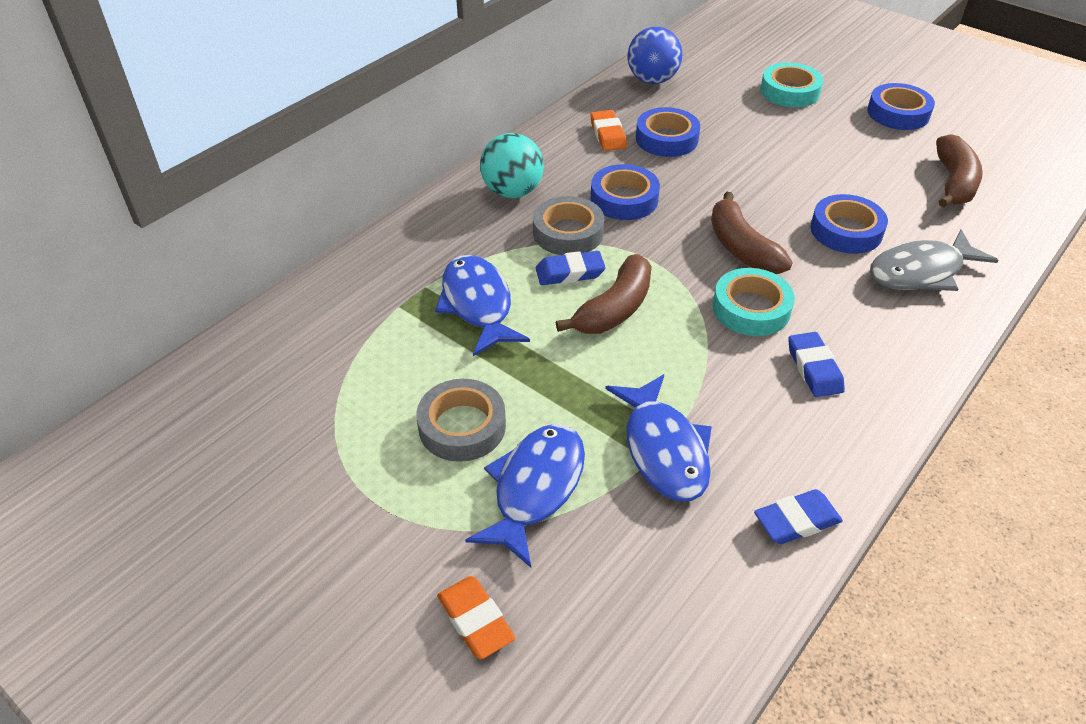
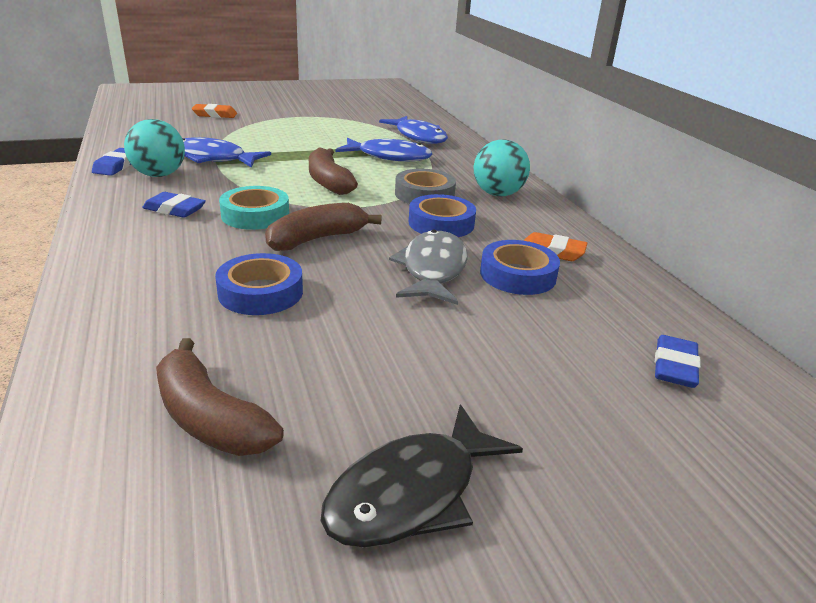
camera: 120 degrees right, 15 degrees down
(462, 426) = (308, 134): grey tape -> none
(535, 488) = (248, 135): blue fish -> blue fish (418, 137)
(570, 272) = (381, 182): blue eraser -> blue eraser (674, 366)
(652, 80) = (660, 317): blue ball -> none
(741, 248) = (317, 239): brown banana -> brown banana turned 45 degrees counterclockwise
(767, 454) = (159, 175): none -> turquoise ball
(789, 91) = (564, 412): turquoise tape -> none
(898, 113) = (412, 492): blue tape -> black fish
(921, 272) = (155, 297): grey fish -> grey fish (432, 270)

